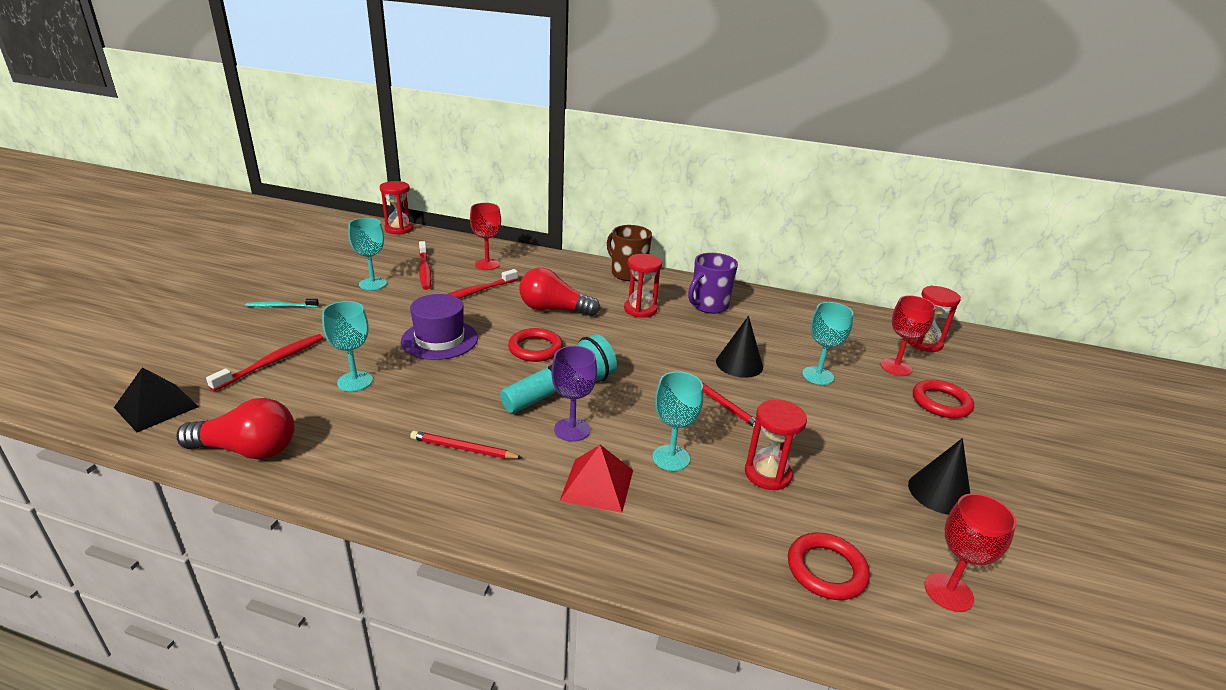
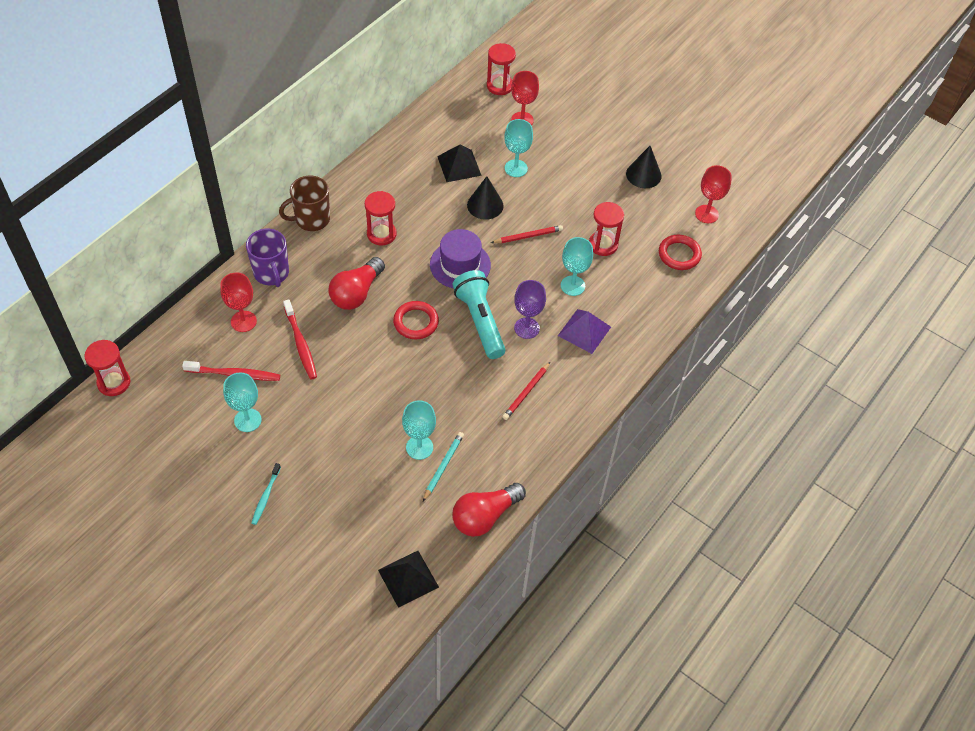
camera: 70 degrees left, 25 degrees up
(247, 450) = (485, 516): red light bulb -> red light bulb turned 150 degrees counterclockwise
(273, 362) = (368, 502): red toothbrush -> none
(328, 403) = (443, 466): none -> turquoise pencil
(439, 339) = (376, 383): purple hat -> purple hat (460, 265)
(597, 485) = (584, 331): red pyramid -> purple pyramid
(708, 306) = (394, 186): purple mug -> purple mug (271, 273)
(778, 337) = (459, 165): none -> black pyramid
(941, 403) = (568, 121): red ring -> none

